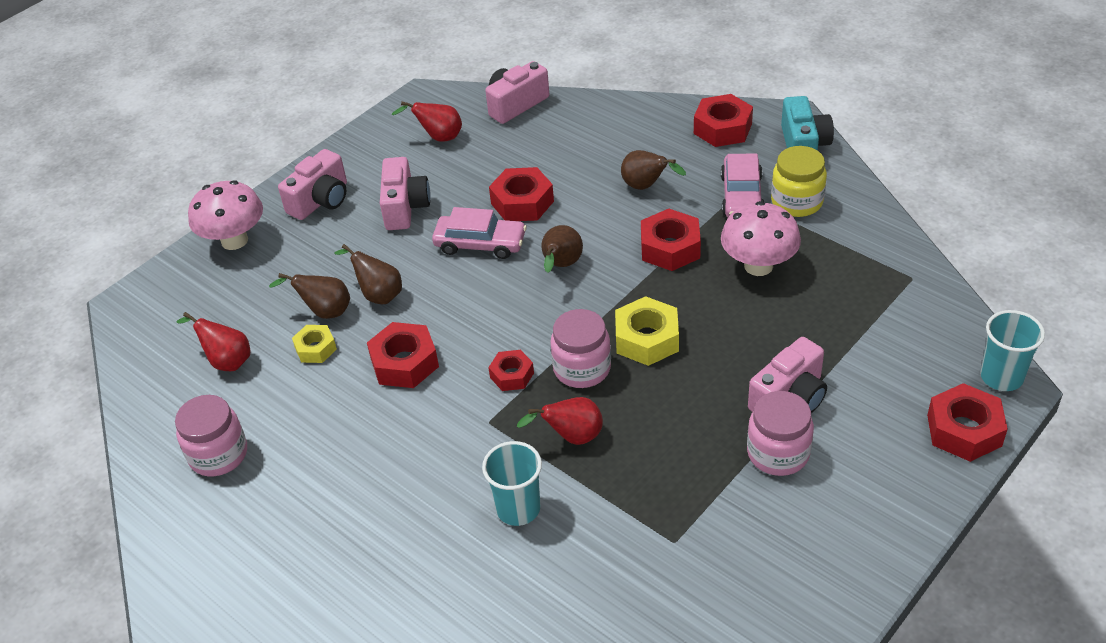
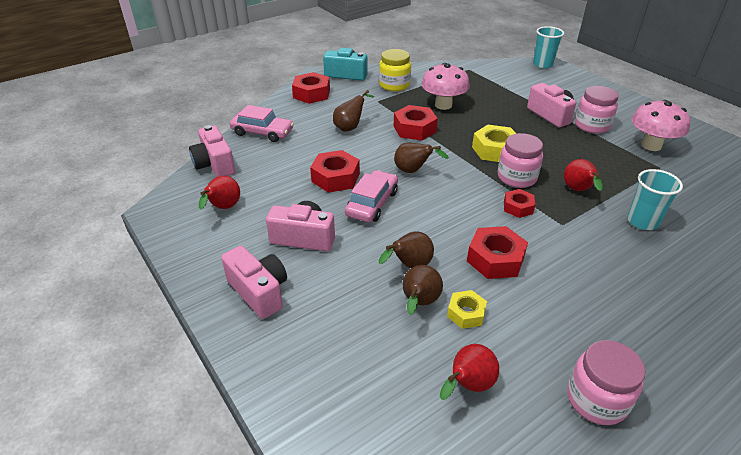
camera: 80 degrees left, 5 degrees down
(234, 240) = (281, 368): pink mushroom -> pink mushroom (651, 145)
(741, 196) = (379, 99): pink car -> pink car (262, 132)
(964, 430) = (576, 78): red nut -> none

